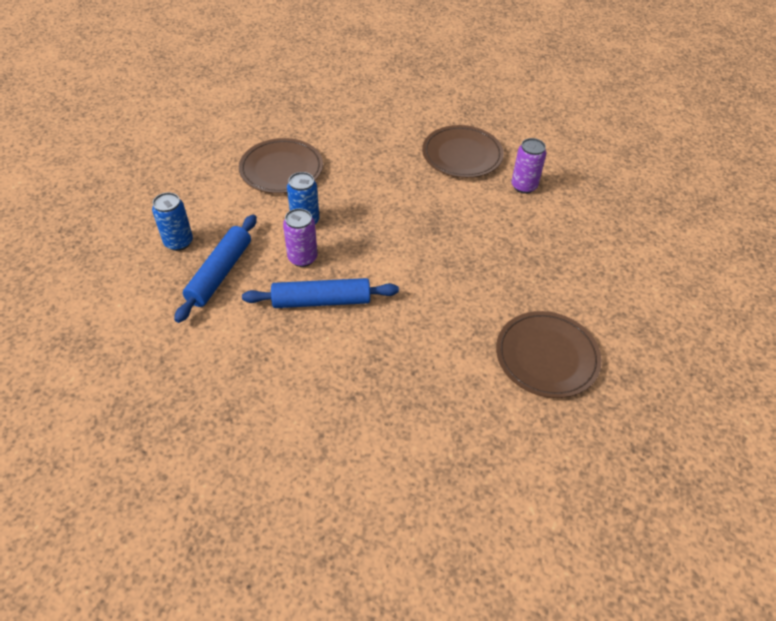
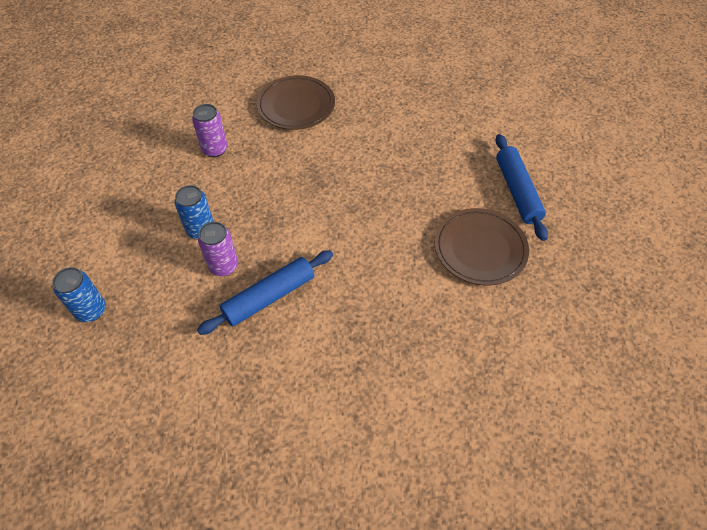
camera: 30 degrees left, 5 degrees up
(220, 273) = (155, 320): blue rolling pin -> blue rolling pin (517, 191)
(281, 169) = (142, 191): brown plate -> none
(524, 186) = (365, 111): purple can -> purple can (215, 149)

